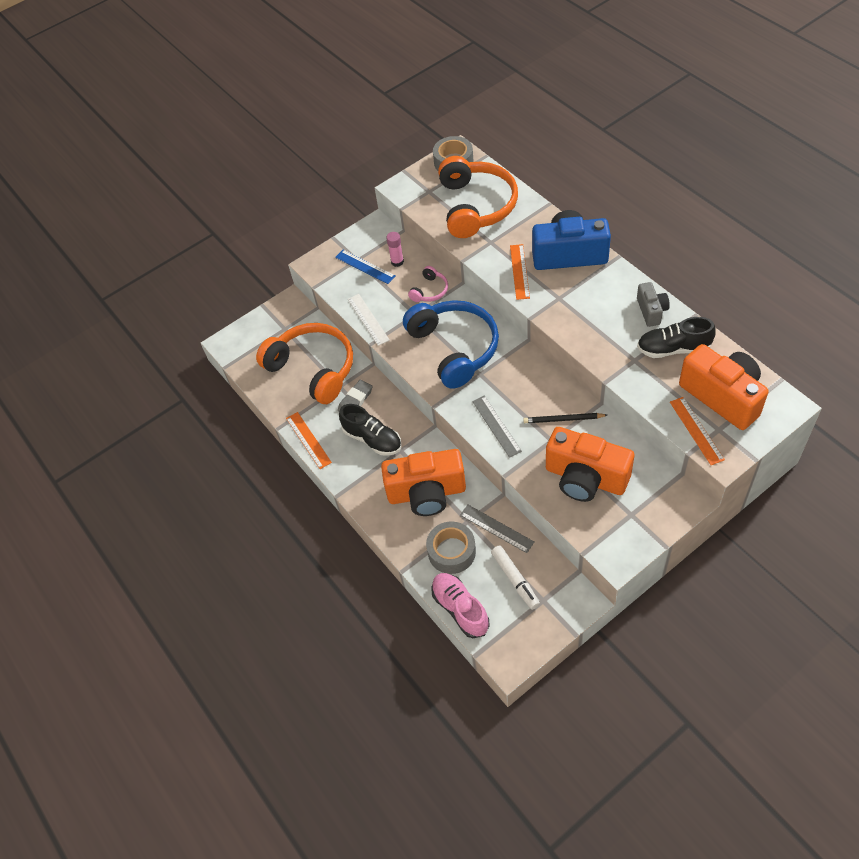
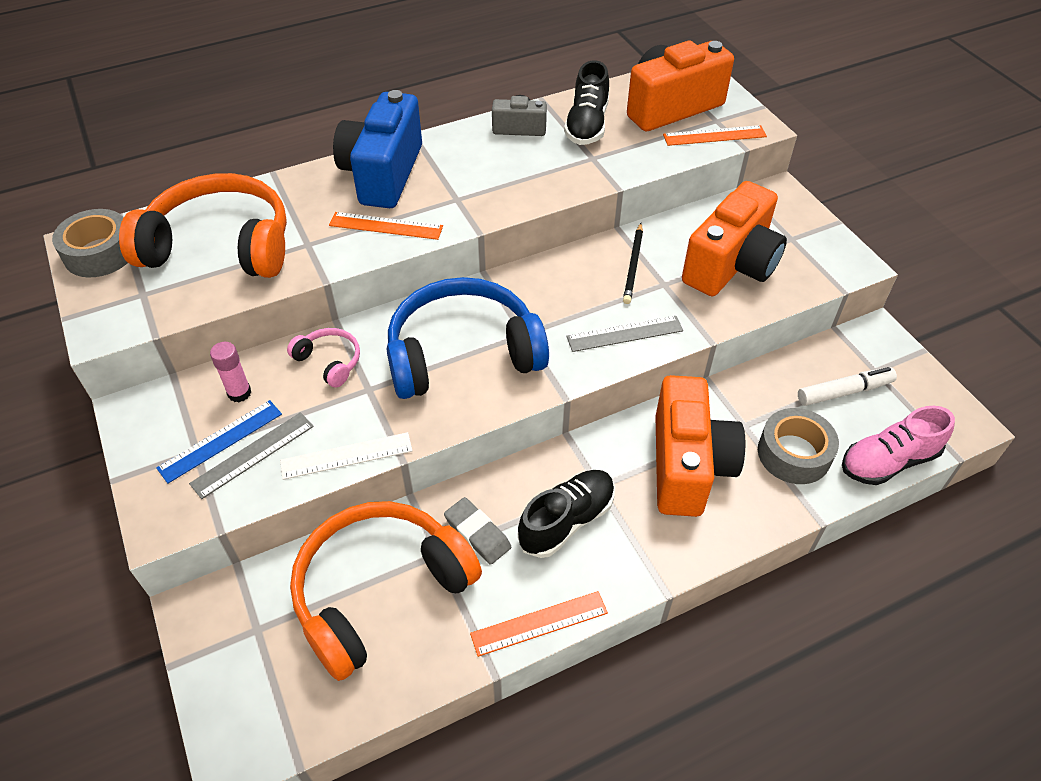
camera: 85 degrees left, 5 degrees down
(496, 528) = (761, 395): grey ruler -> grey ruler (253, 454)

